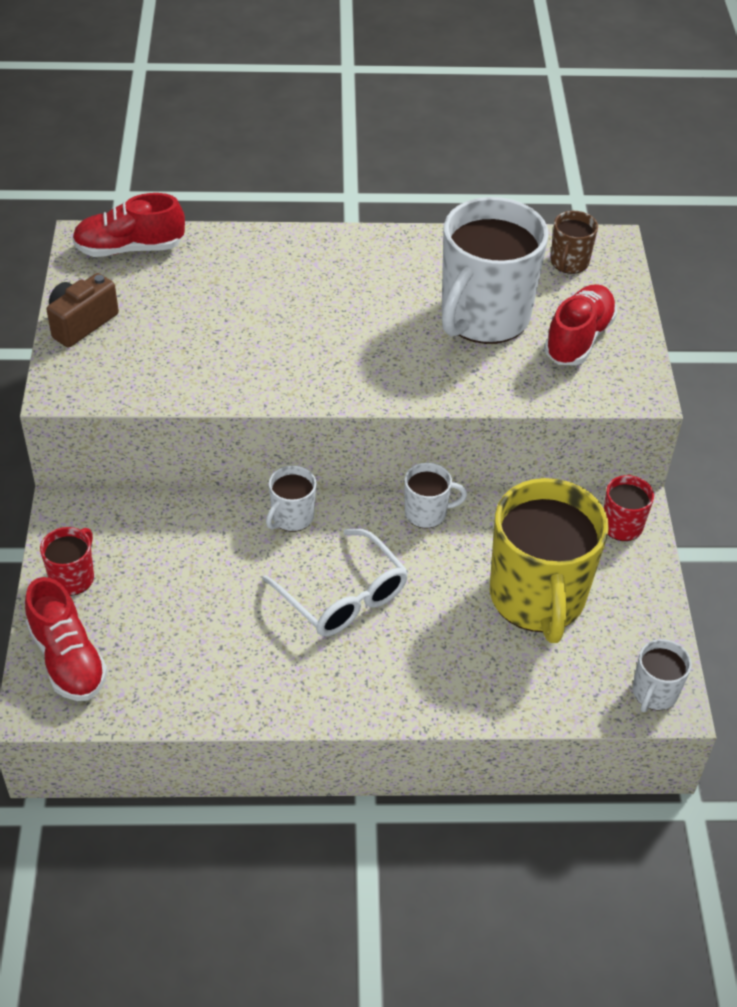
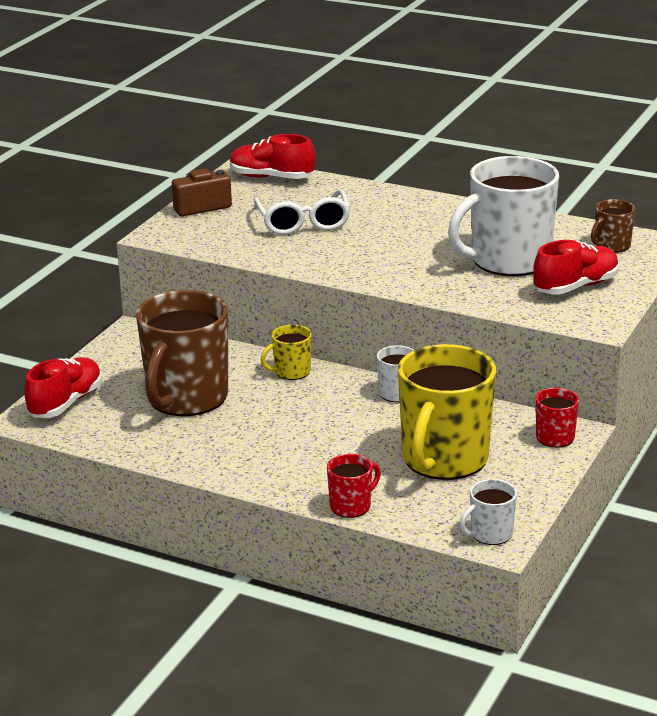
camera: 30 degrees right, 20 degrees down
(67, 659) = (66, 403): red shoe -> red shoe turned 150 degrees counterclockwise
(73, 577) = (106, 365): red mug -> red mug (351, 506)
(204, 600) = (186, 398): none -> brown mug
(292, 517) = (291, 372): white mug -> yellow mug
(343, 596) = (291, 421): white glasses -> white glasses (303, 222)

